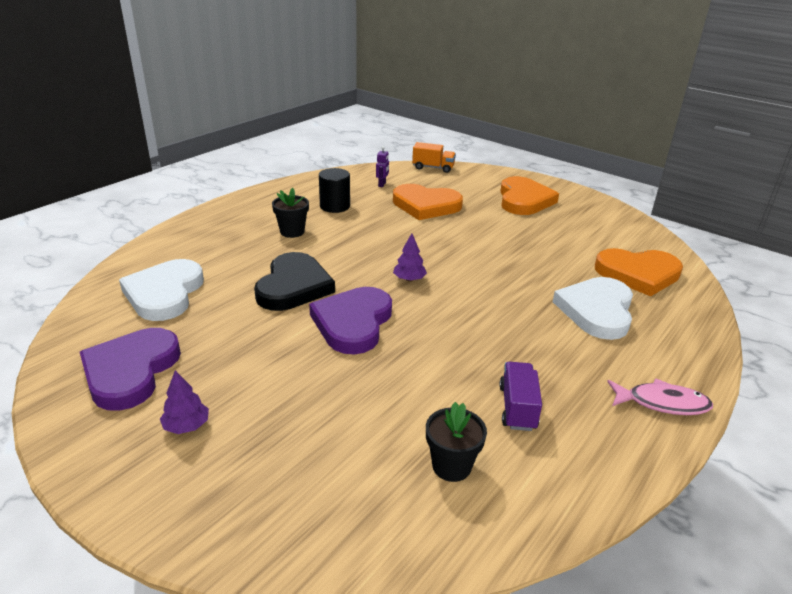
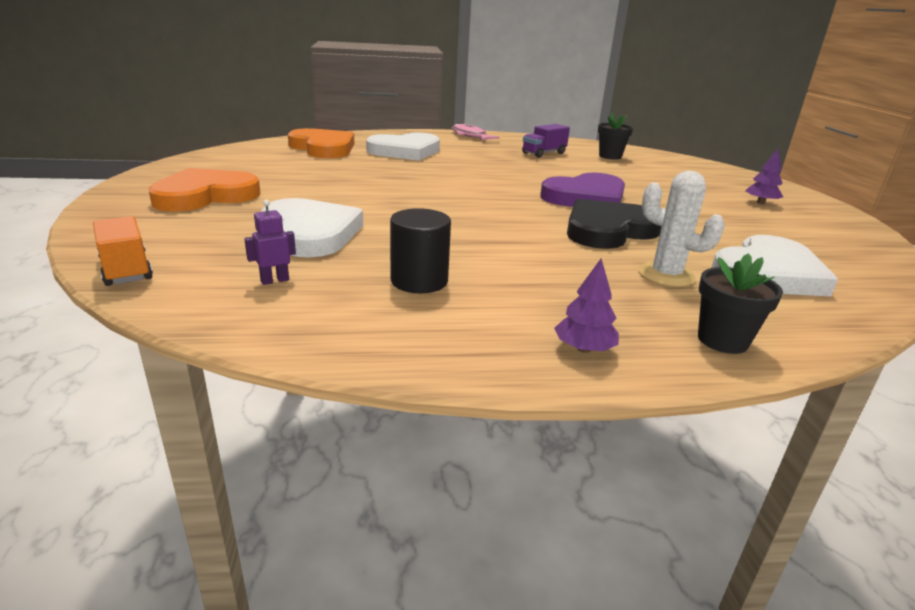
camera: 135 degrees left, 5 degrees down
(131, 371) = (808, 235): purple heart -> none
(228, 262) = (666, 275): none -> white cactus
(292, 232) = (538, 274): black flower pot -> black flower pot (722, 340)
(409, 279) = (490, 198): purple tree -> purple tree (584, 349)
(426, 205) = (310, 233): orange heart -> white heart

